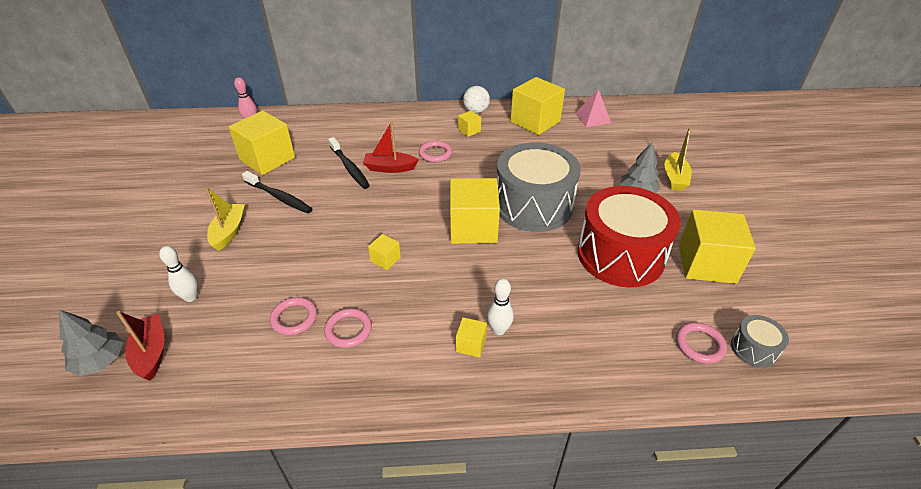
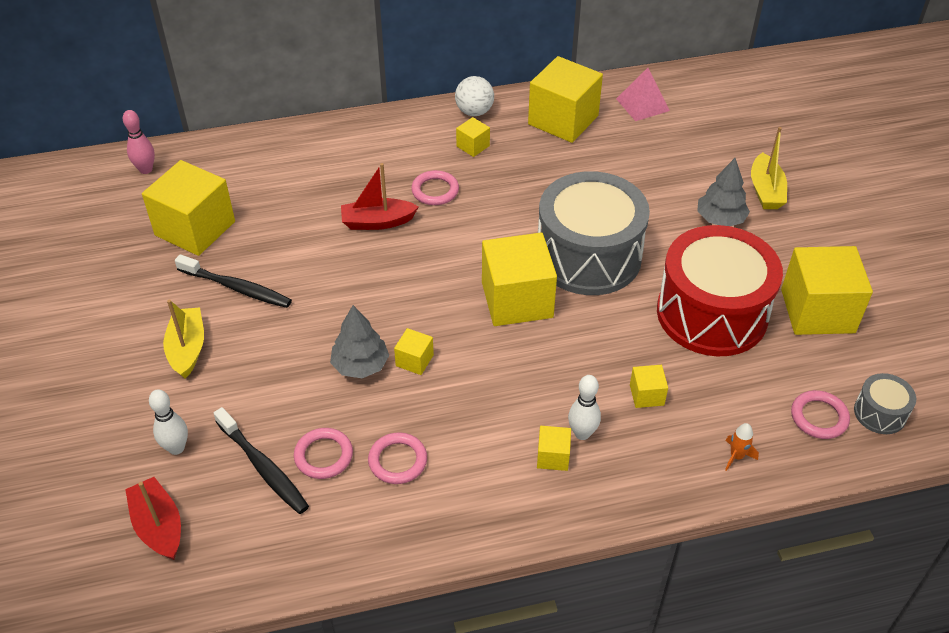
camera: 10 degrees left, 5 degrees up
(100, 361) = (98, 546): grey tree -> grey tree (360, 365)
(349, 168) = (320, 228): black toothbrush -> black toothbrush (263, 467)
(557, 308) = (646, 395): none -> yellow cube
(624, 367) = (736, 456): none -> orange rocket

